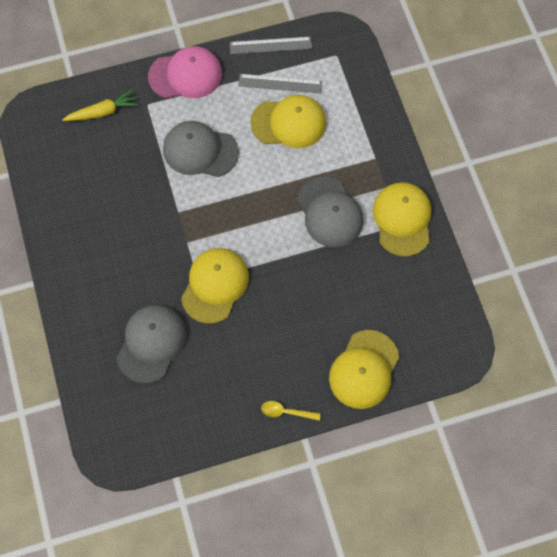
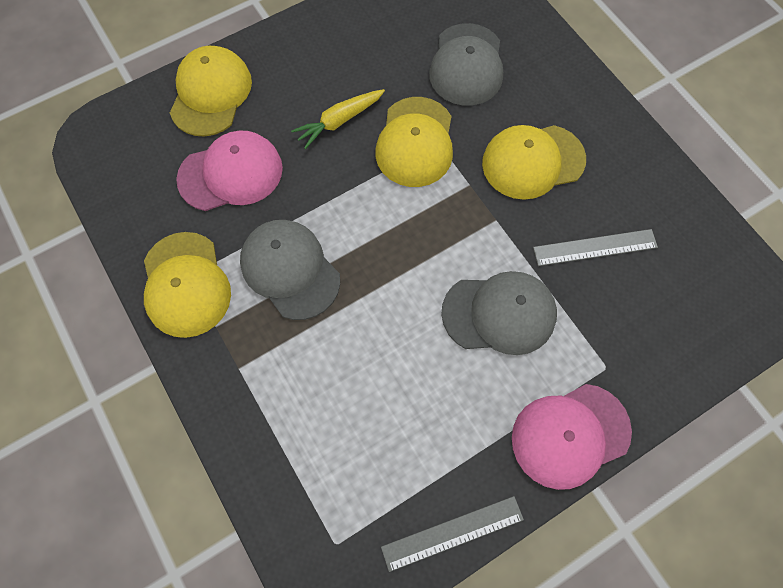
camera: 165 degrees right, 0 degrees up
(102, 112) = (665, 337): yellow carrot -> yellow carrot (339, 121)
(280, 83) = (415, 460): grey ruler -> grey ruler (595, 247)
(286, 412) = (292, 34): yellow spoon -> none
(289, 123) = (383, 393): yellow cap -> yellow cap (532, 161)
(359, 294) = (231, 173): none -> pink cap

